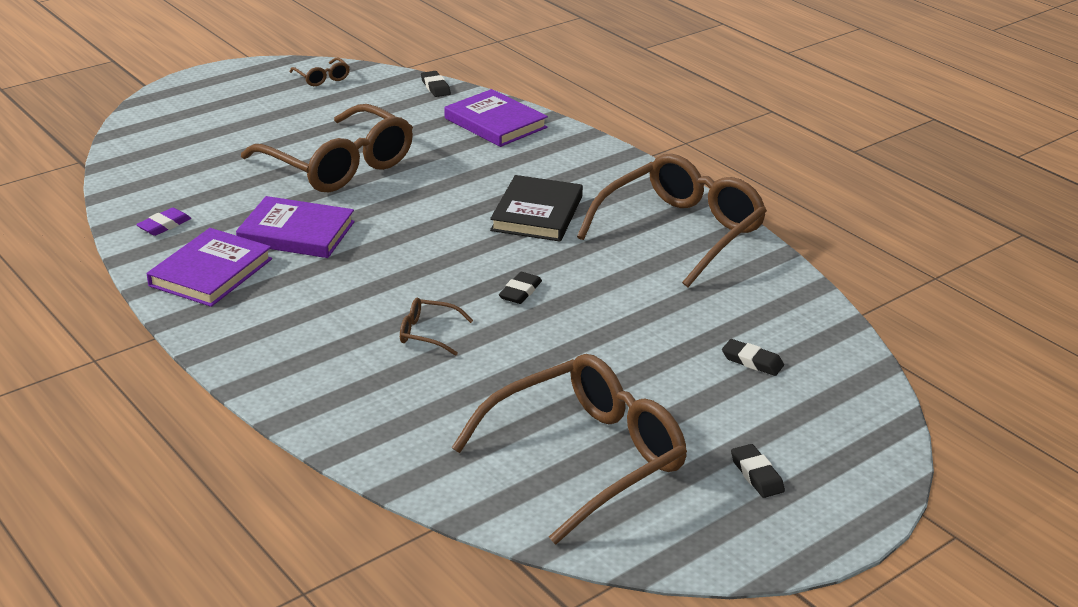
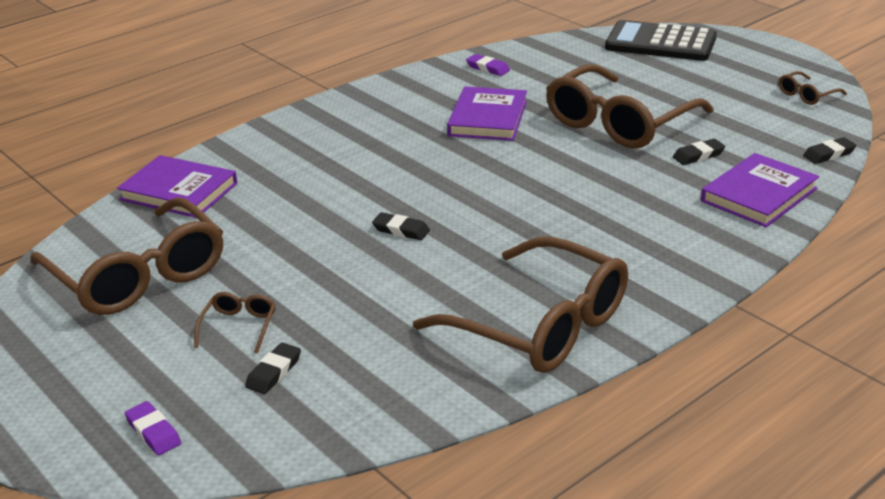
camera: 90 degrees right, 0 degrees up
(162, 125) = (660, 43): none -> black calculator
(211, 272) = (418, 94): purple book -> purple book (179, 192)
(427, 333) = (330, 190): brown glasses -> brown glasses (239, 326)
(537, 213) = (556, 231): black book -> none
(757, 475) = (88, 369): black eraser -> black eraser (698, 155)
(843, 424) = (153, 432): none -> purple eraser

